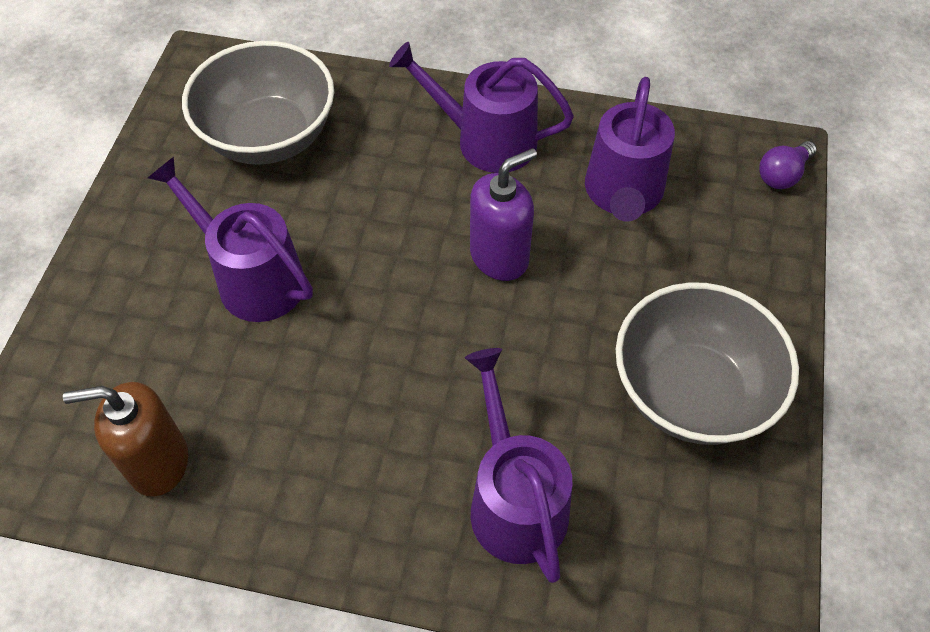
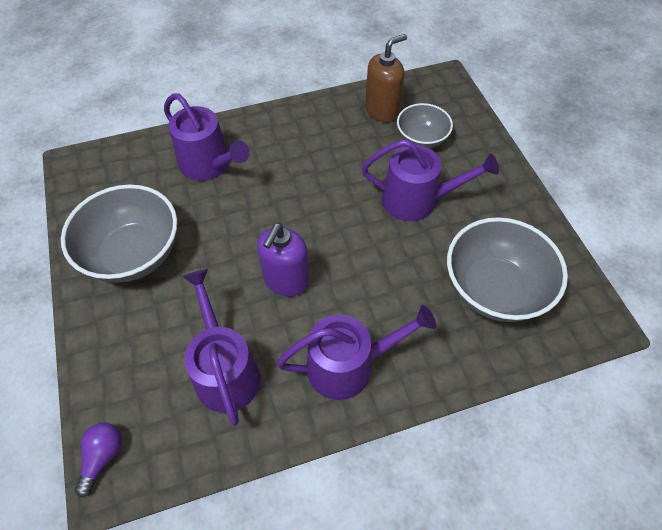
camera: 150 degrees right, 0 degrees up
(152, 371) = (421, 139): none -> grey bowl

